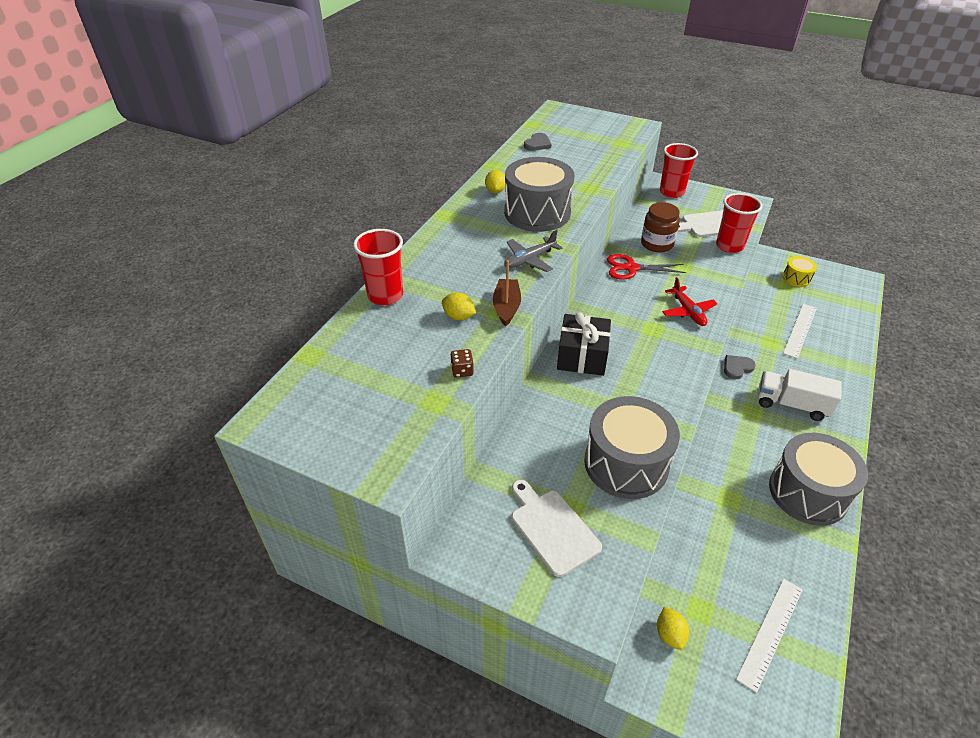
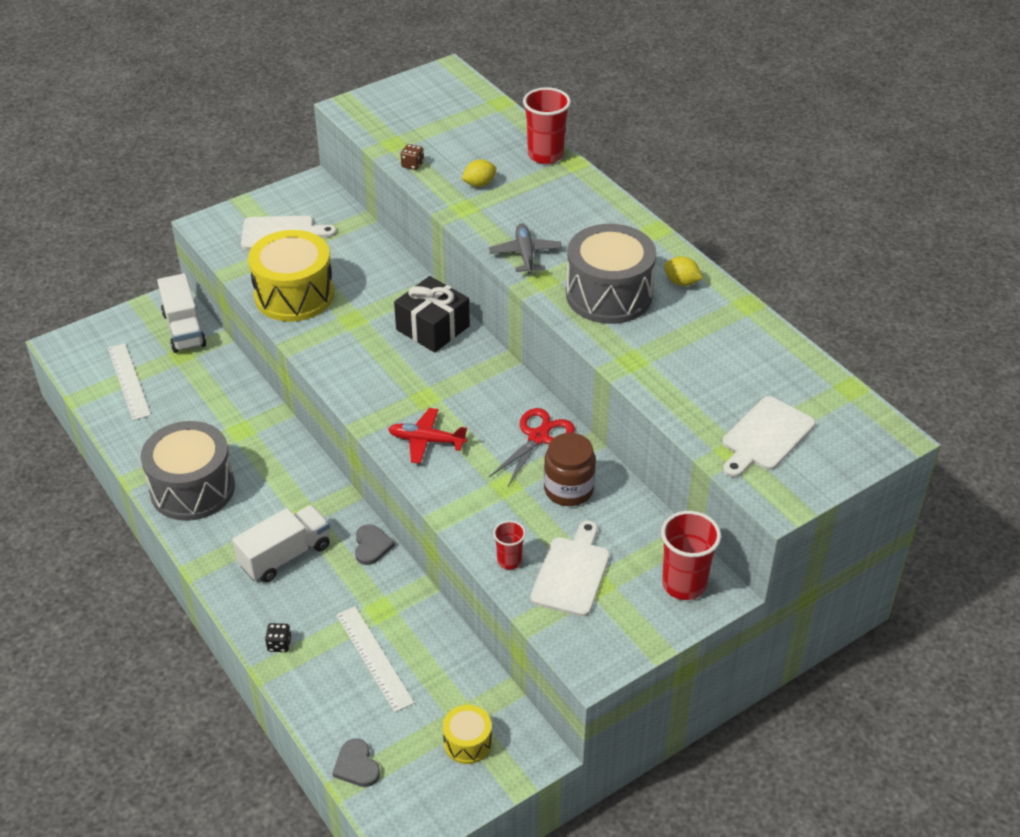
camera: 120 degrees right, 0 degrees up
(506, 307) = (467, 214): brown boat -> none
(537, 144) = (782, 366): grey heart -> grey heart (356, 766)
(599, 137) = (765, 436): none -> white cutting board
(626, 463) = (294, 295): grey drum -> yellow drum
(669, 634) = (184, 329): yellow lemon -> white truck
(729, 246) = (509, 561): red cup -> red cup, size x0.56
(844, 372) = (279, 644): none -> black dice

